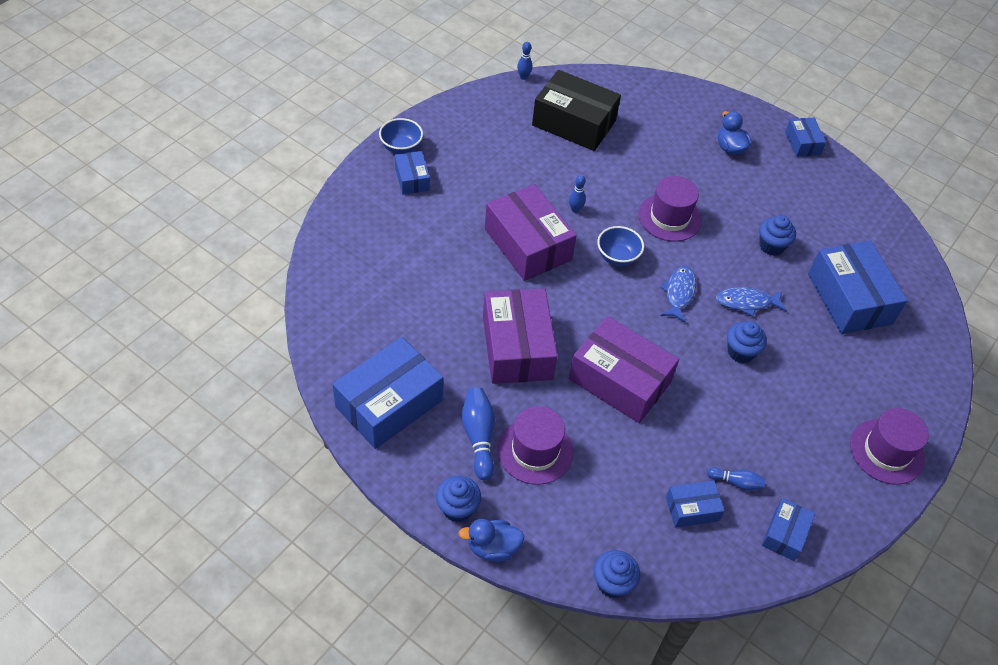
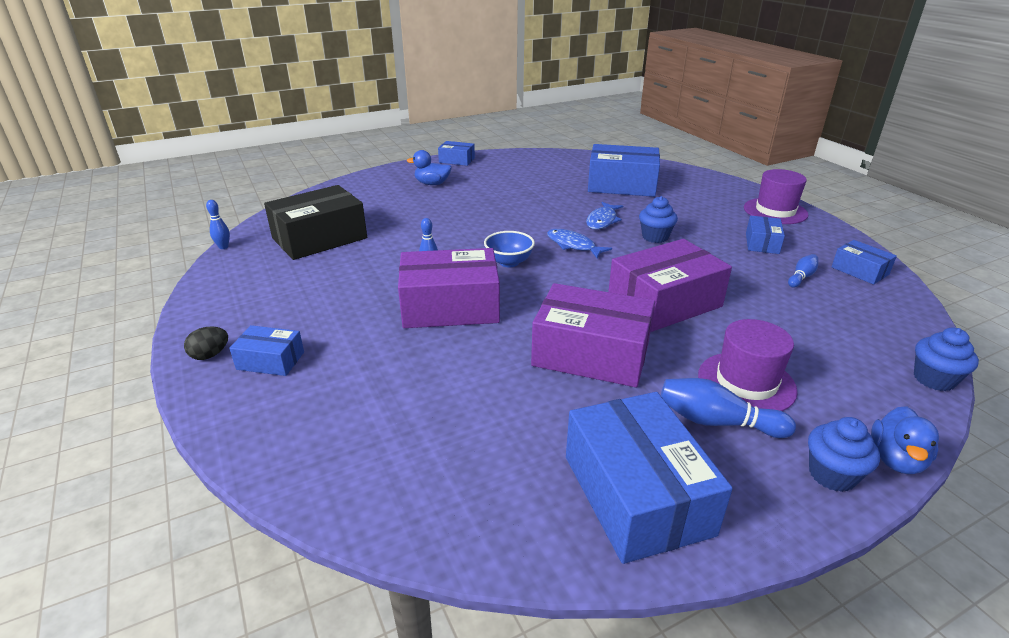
camera: 60 degrees left, 20 degrees down
(401, 148) = (210, 355): blue bowl -> black egg
(669, 217) = (483, 226): purple hat -> none
(692, 509) = (832, 307): blue box -> blue box (762, 243)
(771, 246) = (549, 196): blue cupcake -> none

